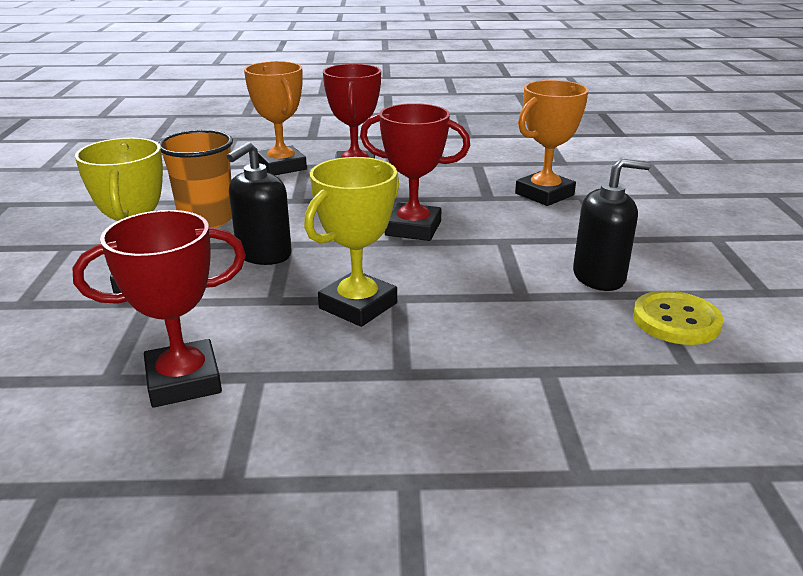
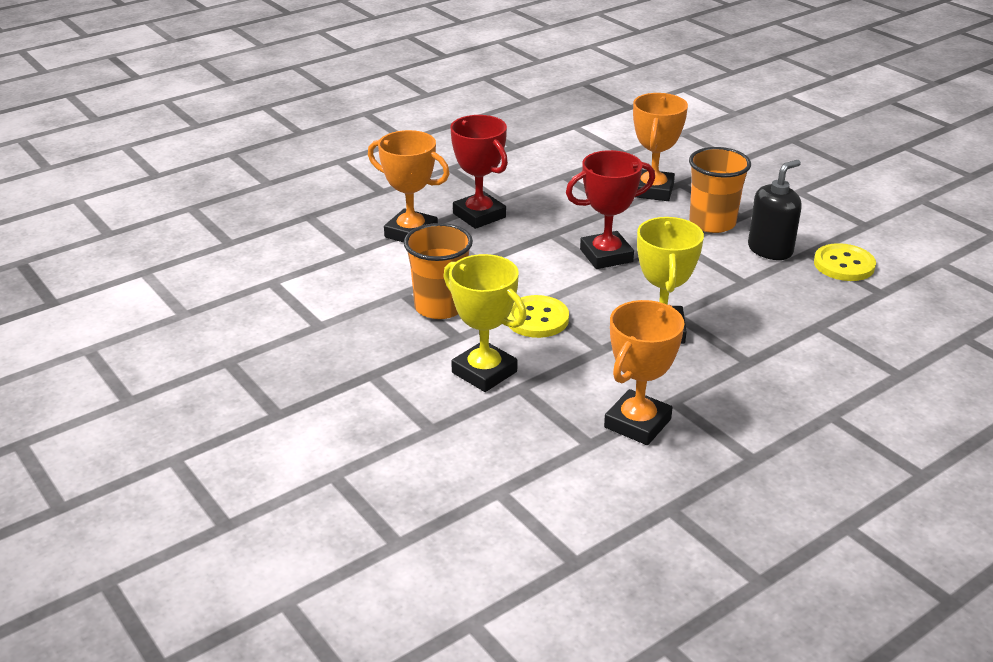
camera: 35 degrees left, 5 degrees up
(184, 381) = (637, 423): red trophy -> orange trophy
(264, 254) = (537, 319): black soap dispenser -> yellow button
(567, 235) = (712, 223): none -> orange cup

